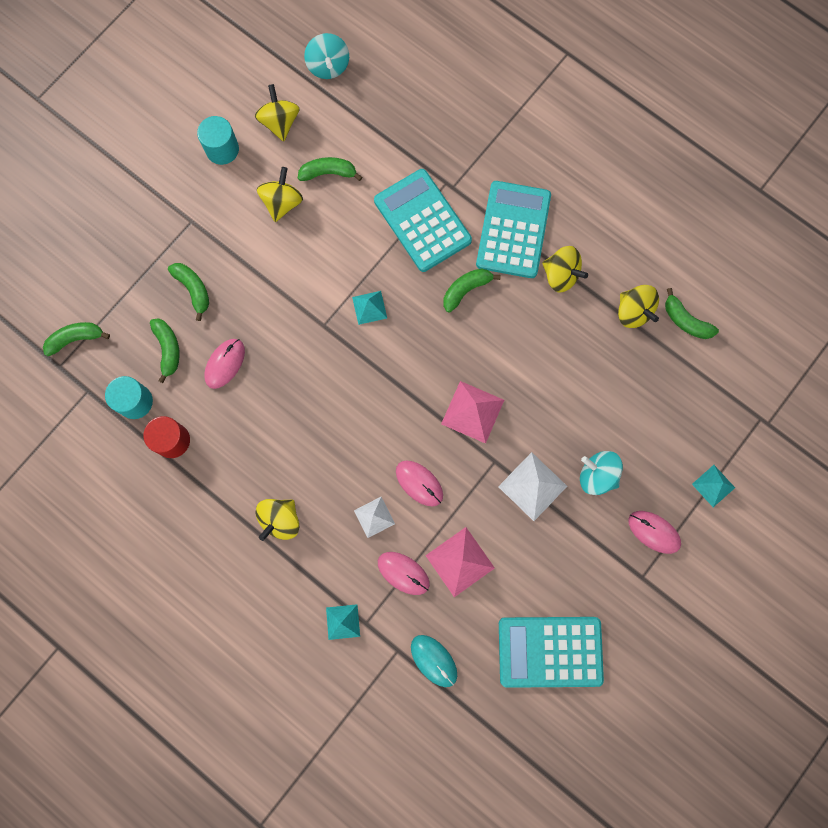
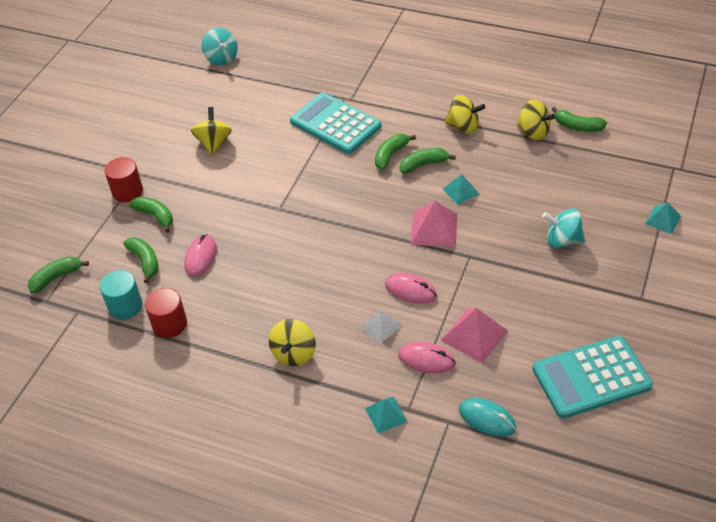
camera: 15 degrees left, 30 degrees down
(173, 243) = (127, 191): none -> red cylinder
(222, 149) = (151, 125): turquoise cylinder -> none
(280, 122) = (194, 98): yellow spinning top -> none
(328, 173) = (246, 116): green banana -> green banana (423, 164)
(369, 307) = (314, 187): turquoise pyramid -> turquoise pyramid (461, 191)
(513, 230) = (411, 111): turquoise calculator -> none
(532, 486) = (511, 263): white pyramid -> none
(654, 532) = (632, 264): pink mouse -> none

